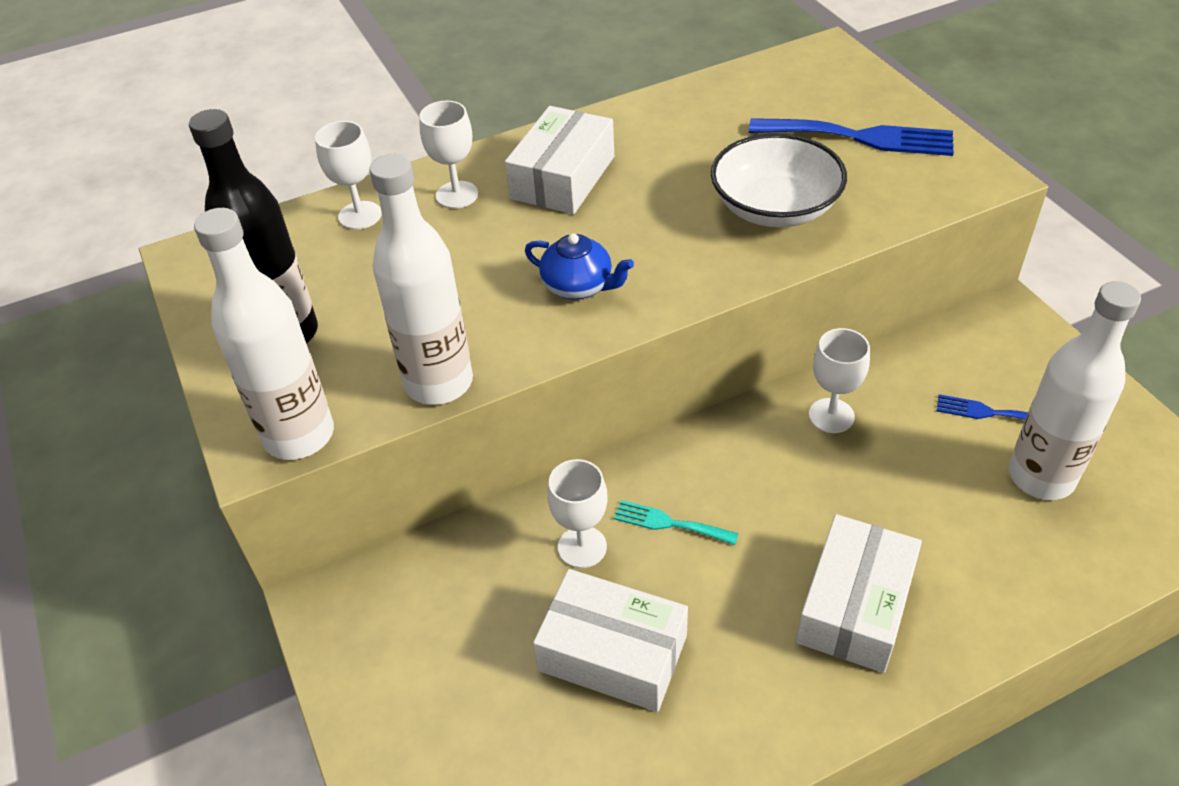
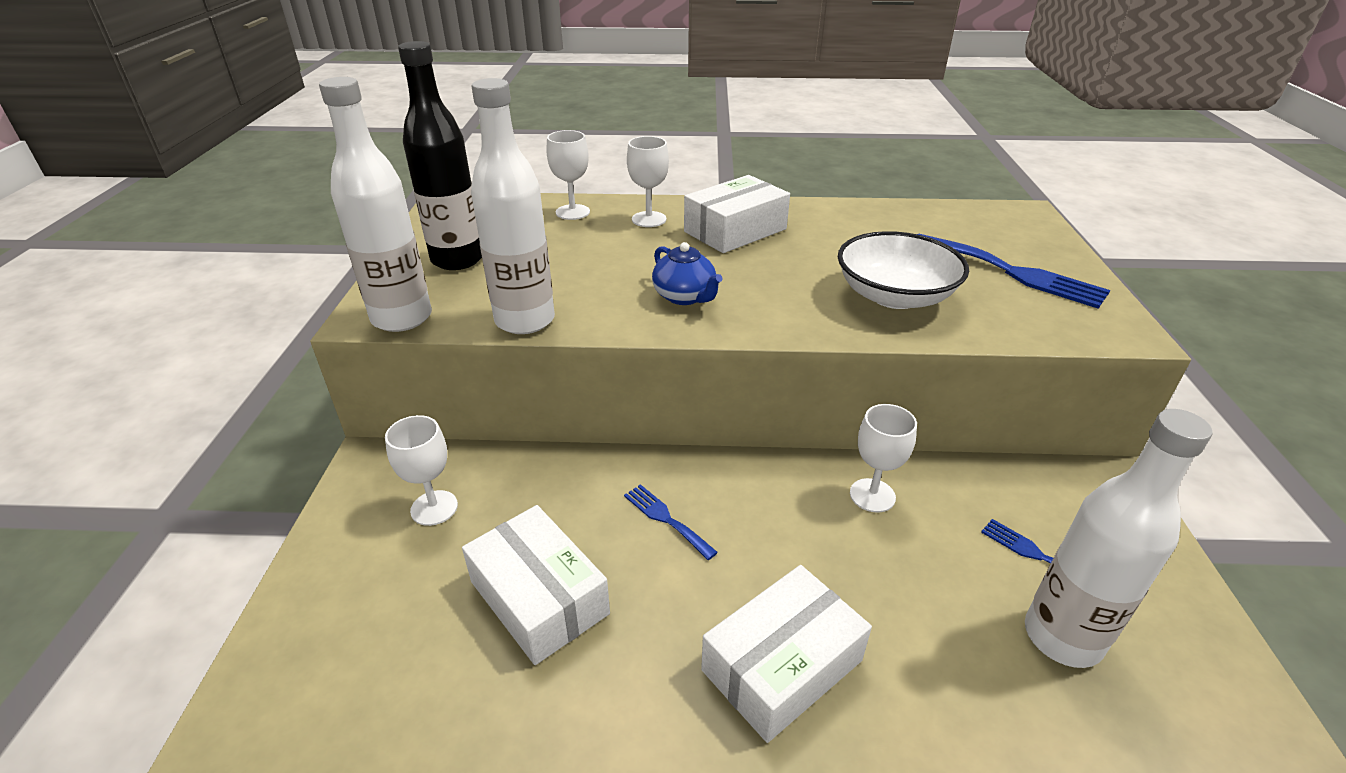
camera: 25 degrees right, 10 degrees down
(582, 547) = (582, 505): white goblet -> white goblet (434, 508)
(669, 523) = (666, 519): turquoise fork -> blue fork

